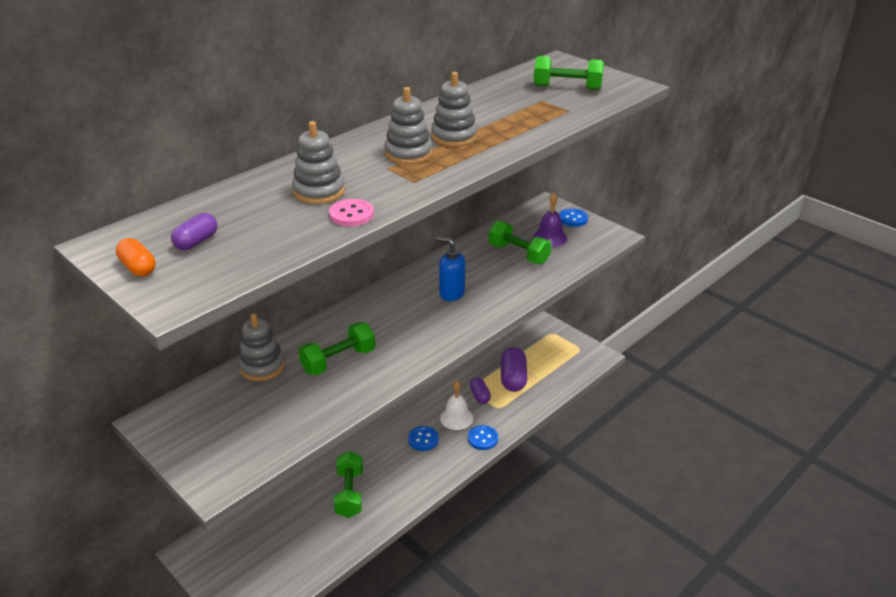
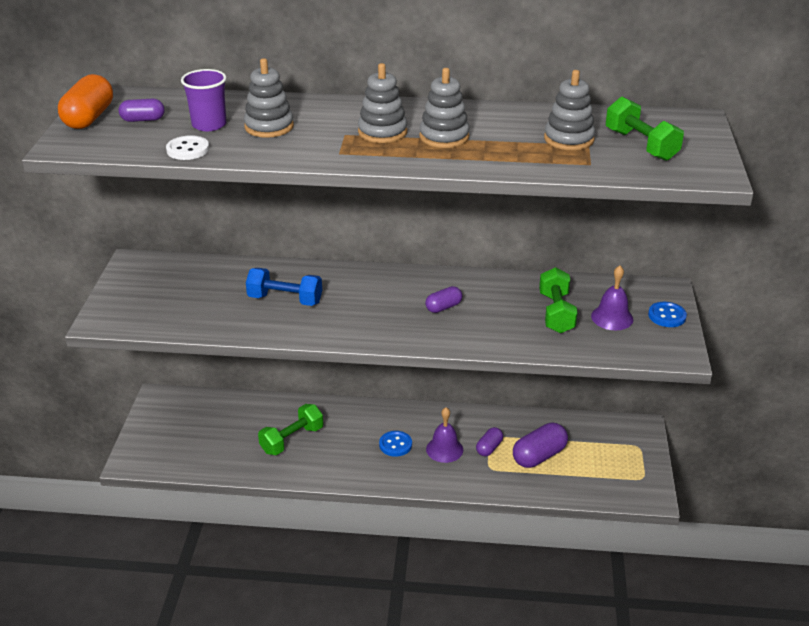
camera: 50 degrees right, 0 degrees up
(138, 268) = (89, 118): orange capsule -> orange capsule, size x1.72
(262, 366) = (238, 271): grey stacking toy -> grey stacking toy (569, 139)
(266, 215) = (209, 125): none -> purple cup
(296, 241) = (188, 149): none -> white button
(338, 361) = (285, 300): green dumbbell -> blue dumbbell
(351, 214) = (252, 152): pink button -> none
(451, 293) = (443, 307): blue soap dispenser -> purple capsule
(456, 418) = (444, 449): white bell -> purple bell
(482, 438) = (439, 480): blue button -> none

